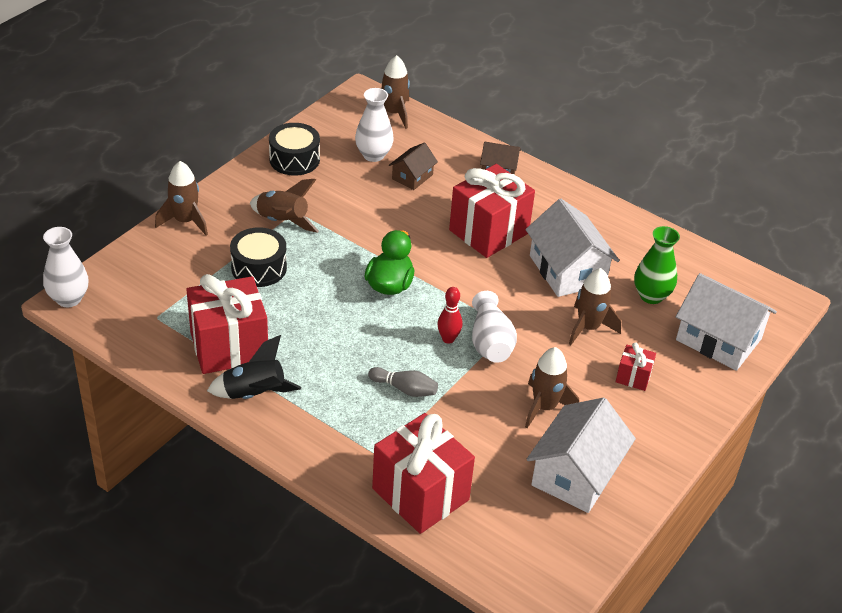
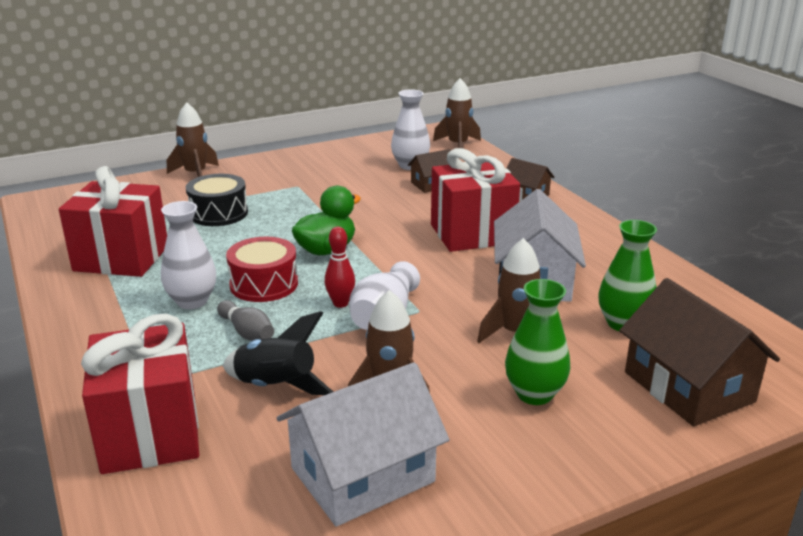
camera: 30 degrees right, 15 degrees down
(69, 299) = (39, 199): white vase -> white vase (192, 301)
(254, 394) = (96, 297): black rocket -> black rocket (276, 386)
(282, 221) = (277, 189): brown rocket -> none
(294, 159) = (335, 156): black drum -> none
(374, 338) = (264, 284): none -> red drum
(633, 377) = (534, 394): red gift -> green vase
(718, 339) = (688, 387): white house -> brown house

